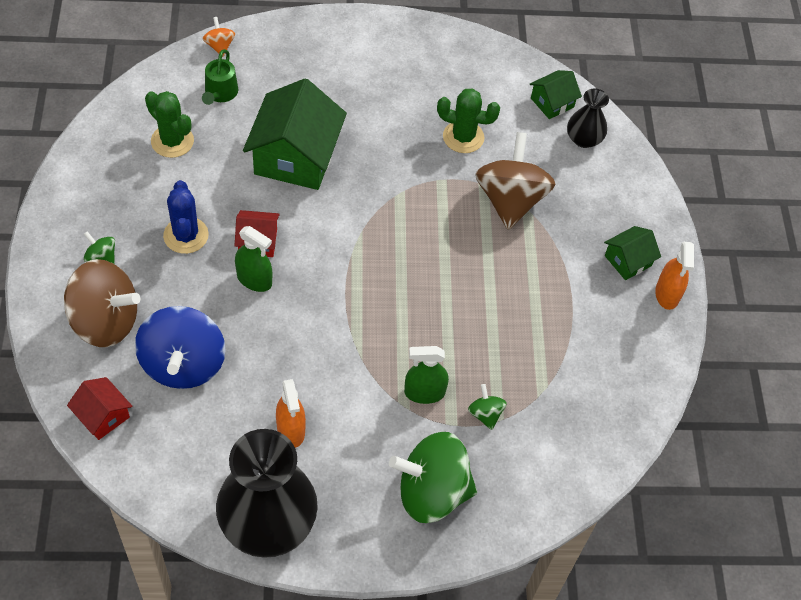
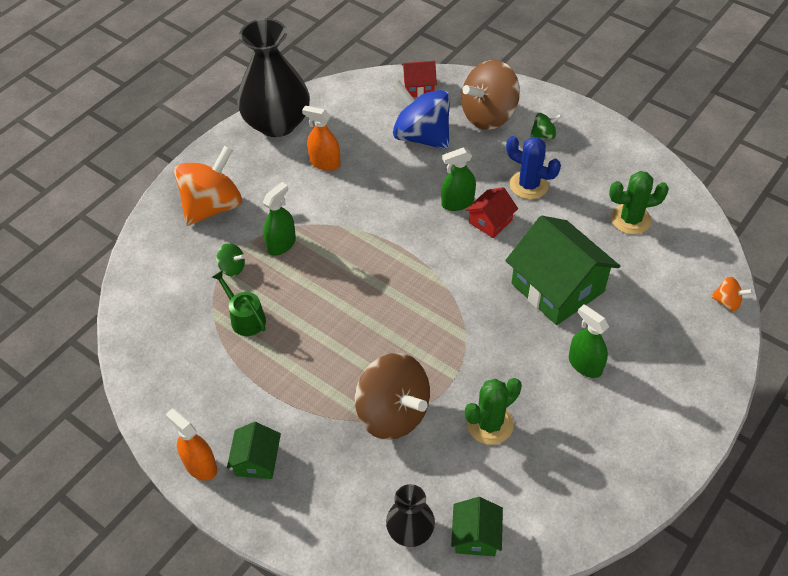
camera: 135 degrees right, 5 degrees down
(220, 93) = (666, 274): green watering can -> green watering can (245, 318)
(359, 106) = (585, 365): none -> green spray bottle
(432, 492) = (212, 206): green spinning top -> orange spinning top

